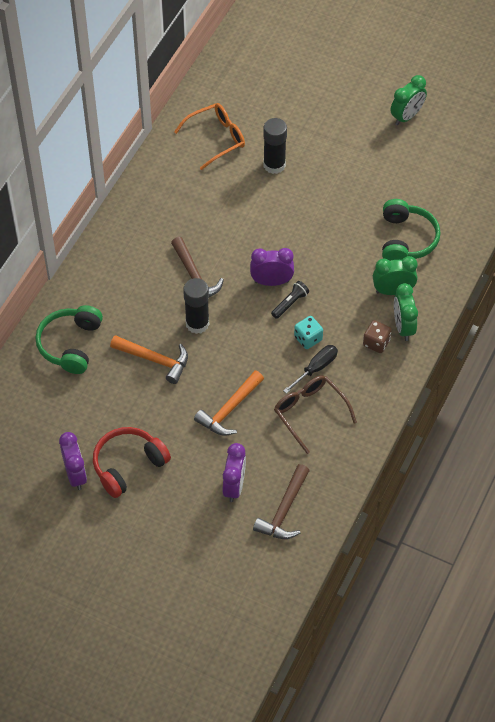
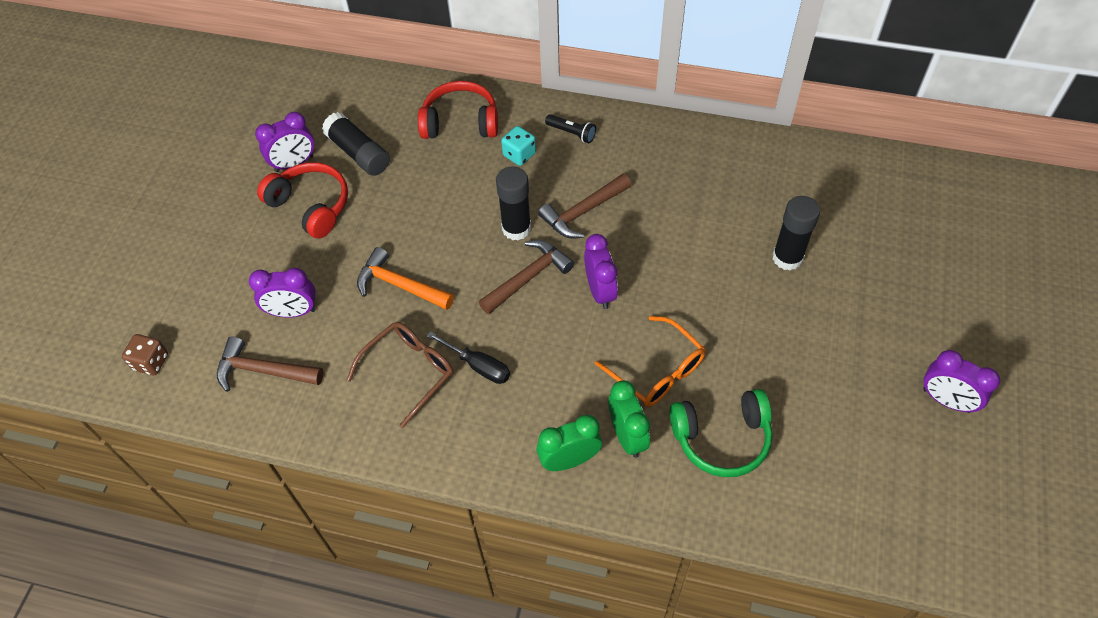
camera: 80 degrees right, 0 degrees up
(70, 344) = (460, 122): green headphones -> red headphones
(80, 424) = (358, 153): none -> black glue stick
(154, 360) = (456, 199): orange hammer -> none
(216, 138) = (802, 189): orange glasses -> orange glasses (657, 371)
(246, 324) = (528, 278): none -> brown hammer
(290, 303) = (572, 318): black flashlight -> black flashlight (571, 133)
(308, 338) = (522, 348): turquoise dice -> turquoise dice (519, 154)
(376, 343) = (535, 430): brown dice -> brown dice (151, 362)
(406, 116) = (946, 400): green clock -> purple clock

